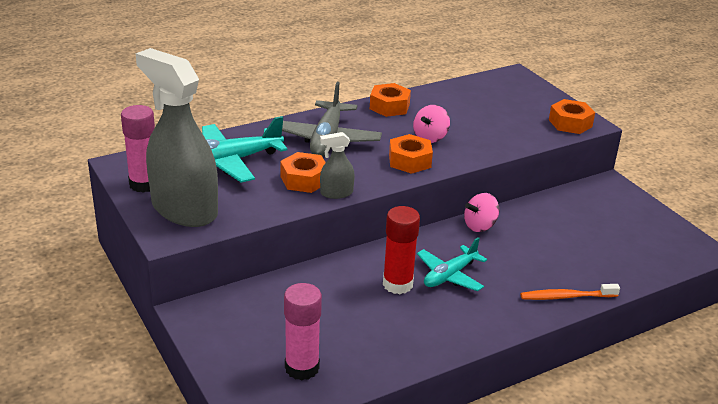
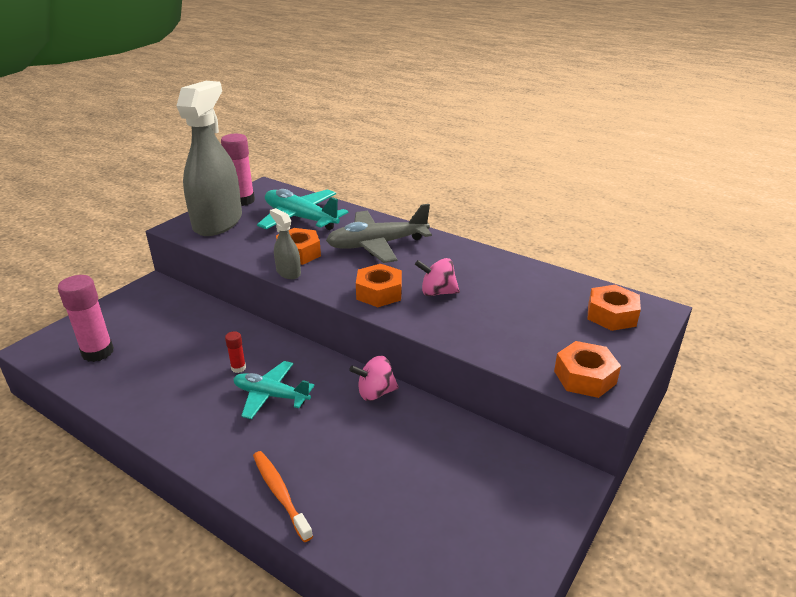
camera: 65 degrees right, 0 degrees up
(389, 106) = (474, 257): orange nut -> orange nut (611, 315)
(397, 284) = (238, 368): red glue stick -> red glue stick, size x0.48
(480, 226) = (375, 393): pink spinning top -> pink spinning top turned 45 degrees counterclockwise

